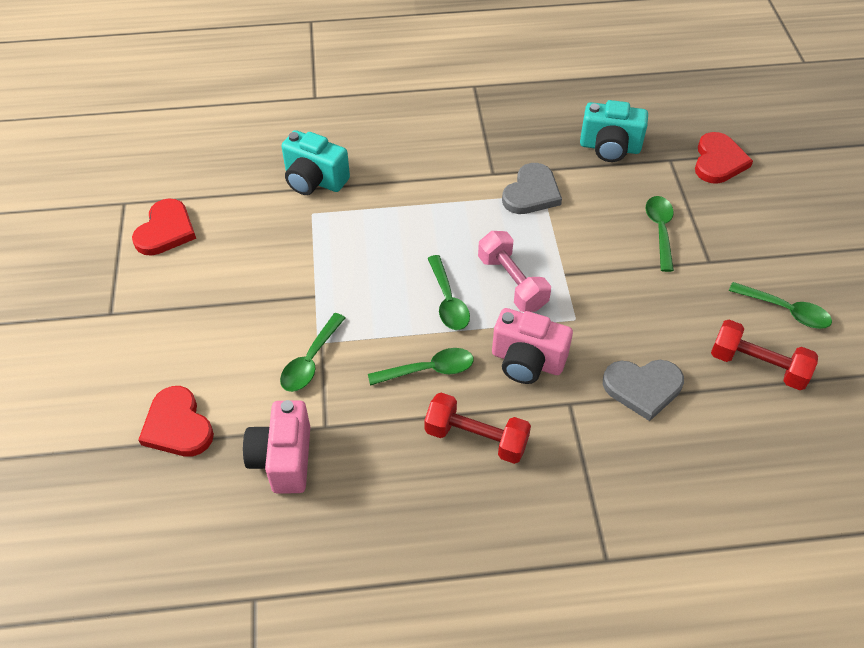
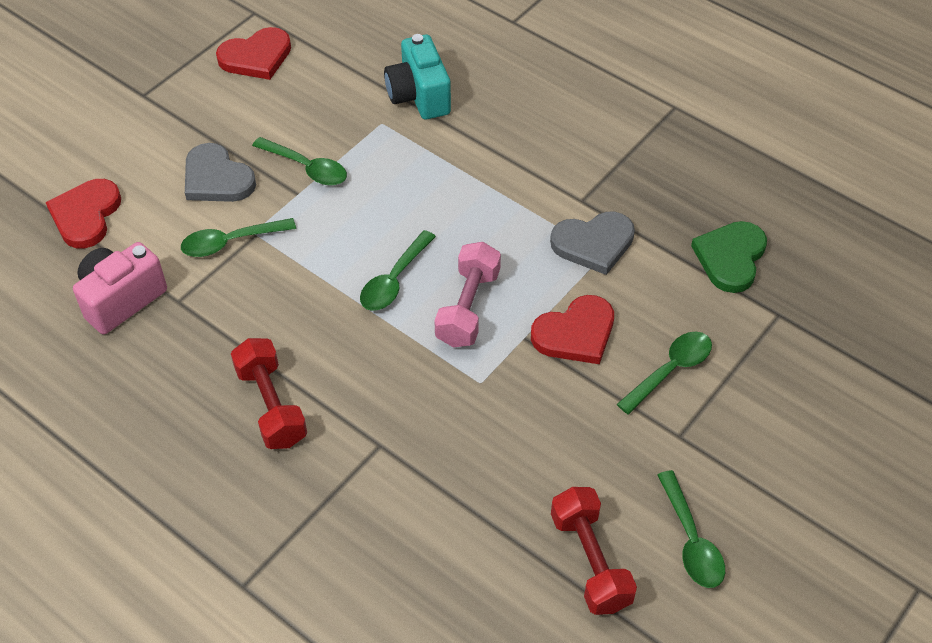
camera: 45 degrees right, 0 degrees up
(429, 370) = (306, 322): green spoon -> green spoon (307, 168)
(527, 361) = (391, 382): pink camera -> none
(609, 148) = (730, 258): turquoise camera -> green heart
(643, 388) = (458, 487): grey heart -> grey heart (217, 178)
(718, 161) = (830, 353): red heart -> red heart (575, 333)

